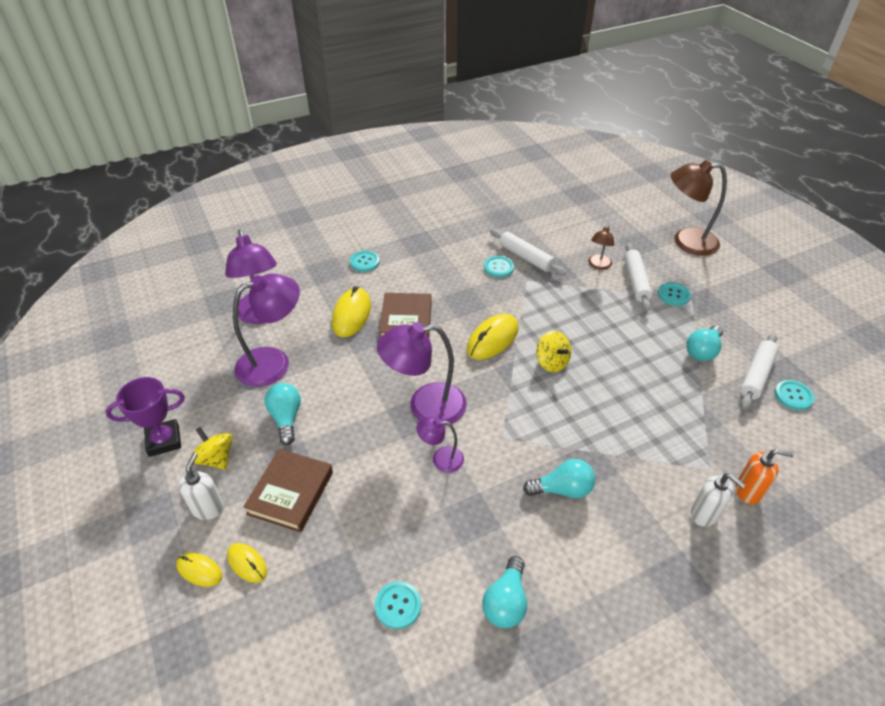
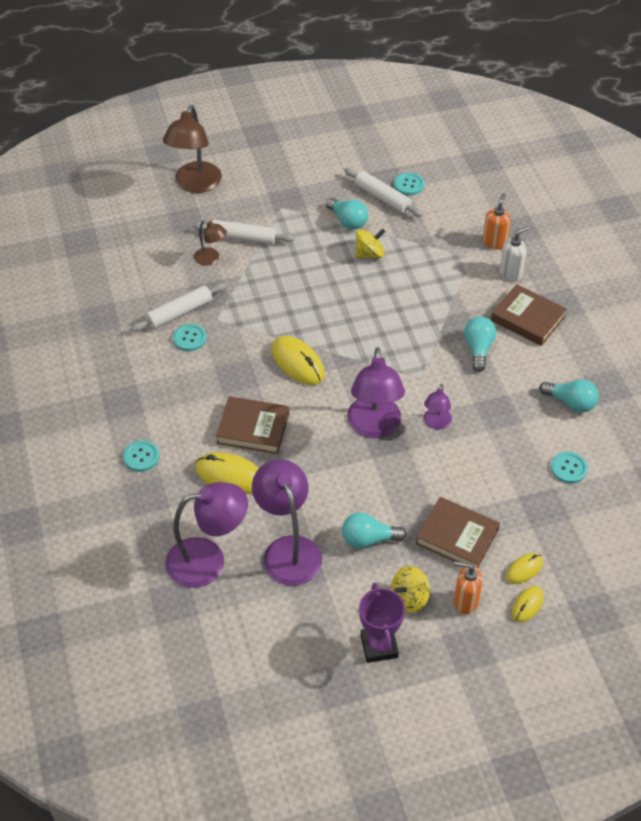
camera: 80 degrees left, 5 degrees up
(208, 508) = (465, 602): white soap dispenser -> orange soap dispenser
(551, 362) = (338, 325): yellow spinning top -> yellow spinning top (369, 254)
(633, 540) = (527, 319): none -> brown book
(673, 295) = (271, 217): turquoise button -> none

